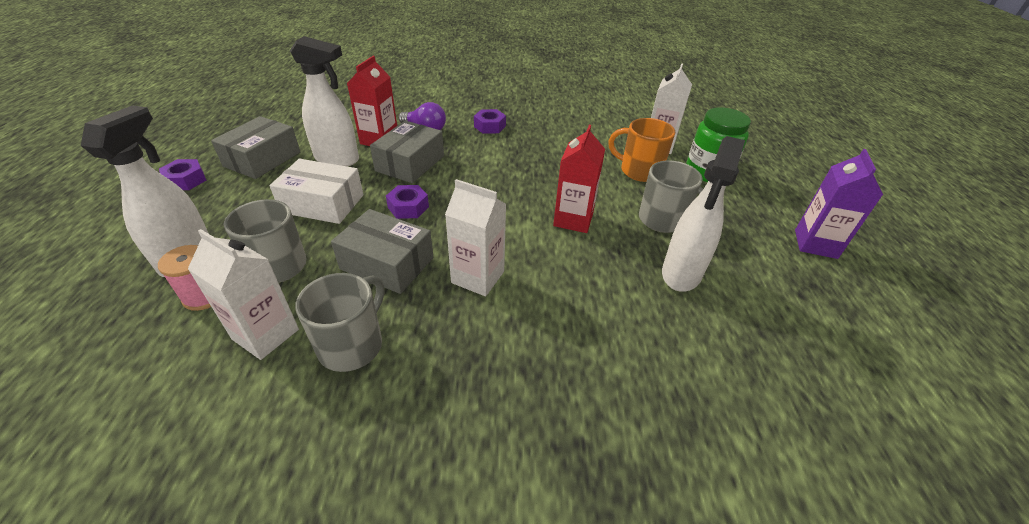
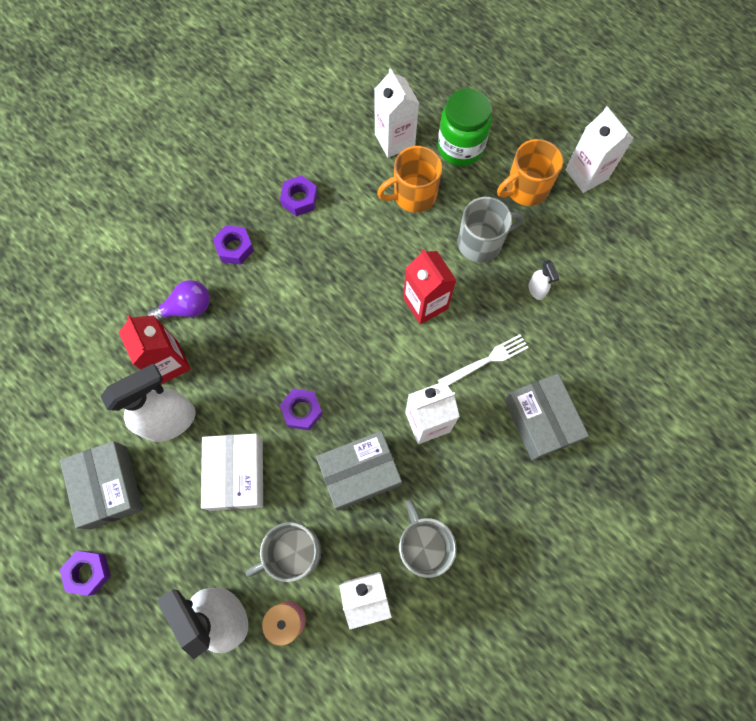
camera: 45 degrees left, 30 degrees up
(323, 203) = (236, 474): white box -> white box turned 60 degrees counterclockwise
(410, 163) = (236, 364): grey box -> grey box (541, 420)
(558, 132) = (299, 199): none -> purple nut
(577, 281) = (486, 361): none -> white fork
(681, 274) = (536, 290): white spray bottle -> white spray bottle, size x0.45
(741, 218) = (525, 189): none -> orange mug
(815, 244) = (586, 174): purple carton -> white carton

